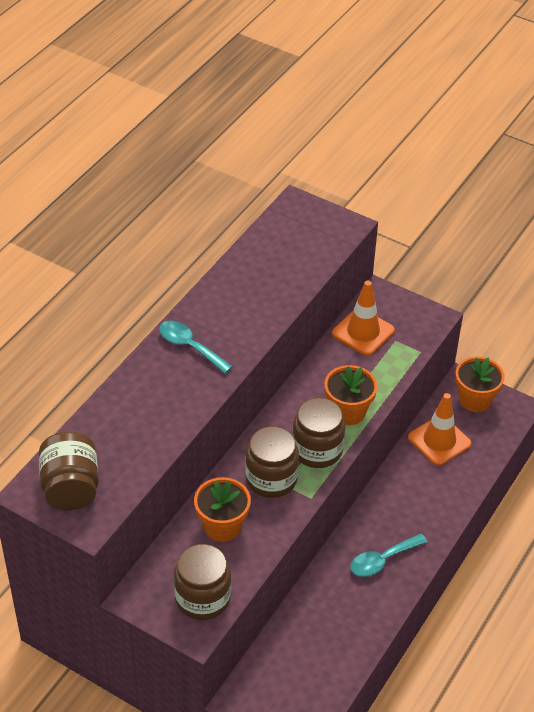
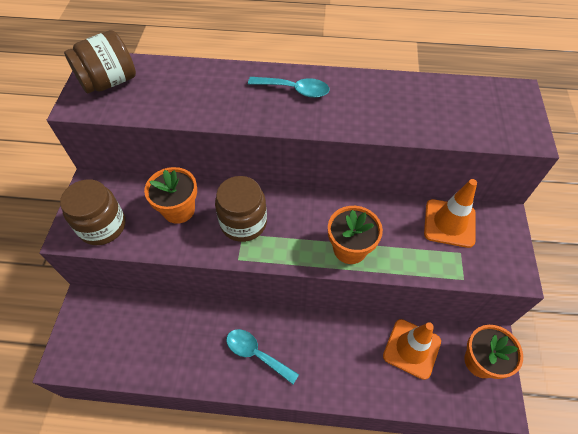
camera: 65 degrees right, 10 degrees up
(189, 346) = (294, 90): turquoise spoon -> turquoise spoon turned 90 degrees clockwise
(317, 450) = (293, 243): brown jar -> none

